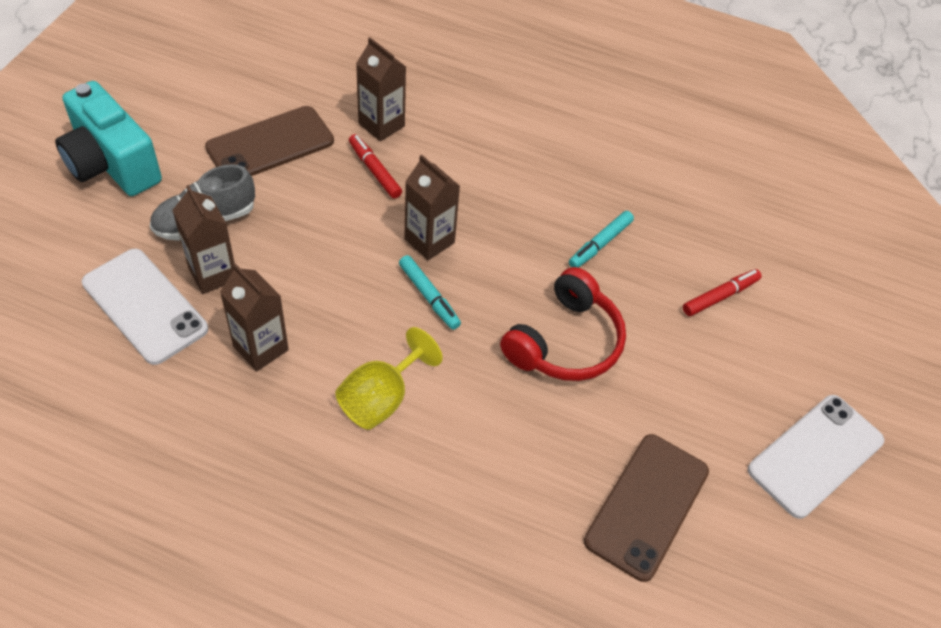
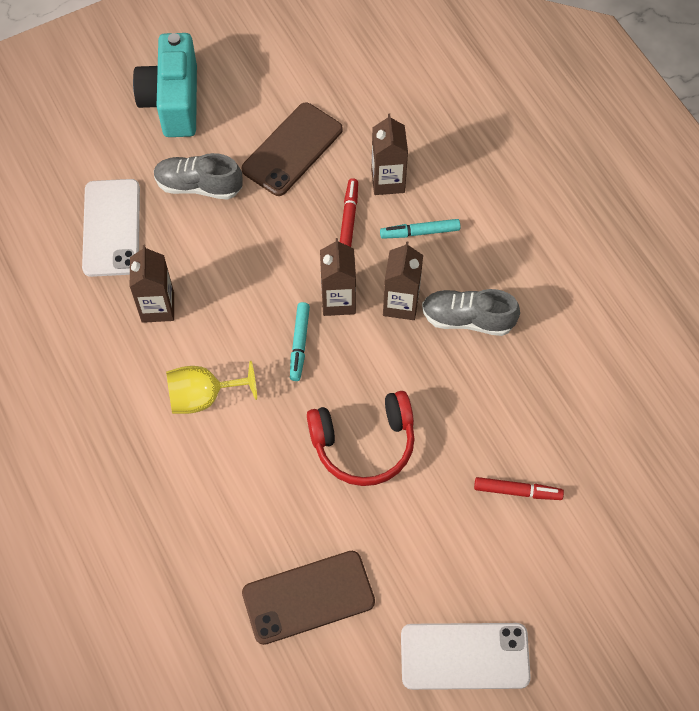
camera: 45 degrees right, 10 degrees up
(213, 274) = (171, 231): brown carton -> brown carton (401, 304)
(270, 144) = (292, 149): brown phone -> brown phone turned 60 degrees counterclockwise
(551, 191) = (467, 319): none -> grey shoe
(600, 244) = (464, 387): turquoise marker -> turquoise marker (420, 232)

